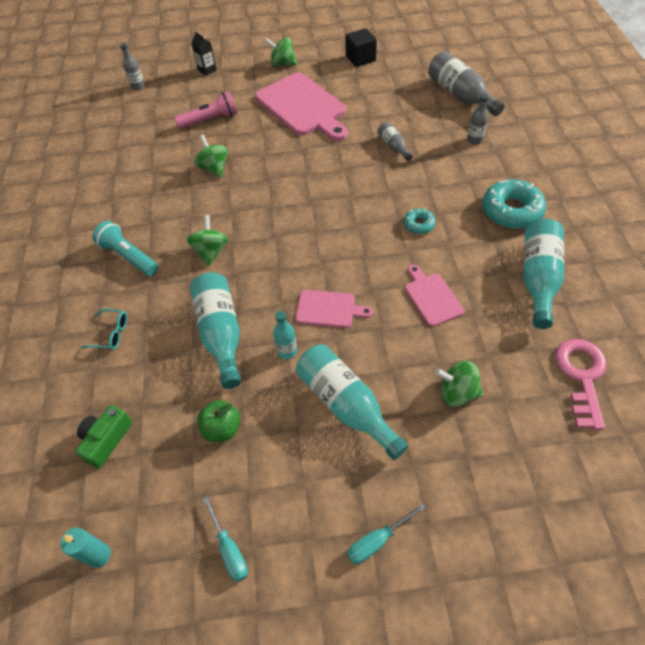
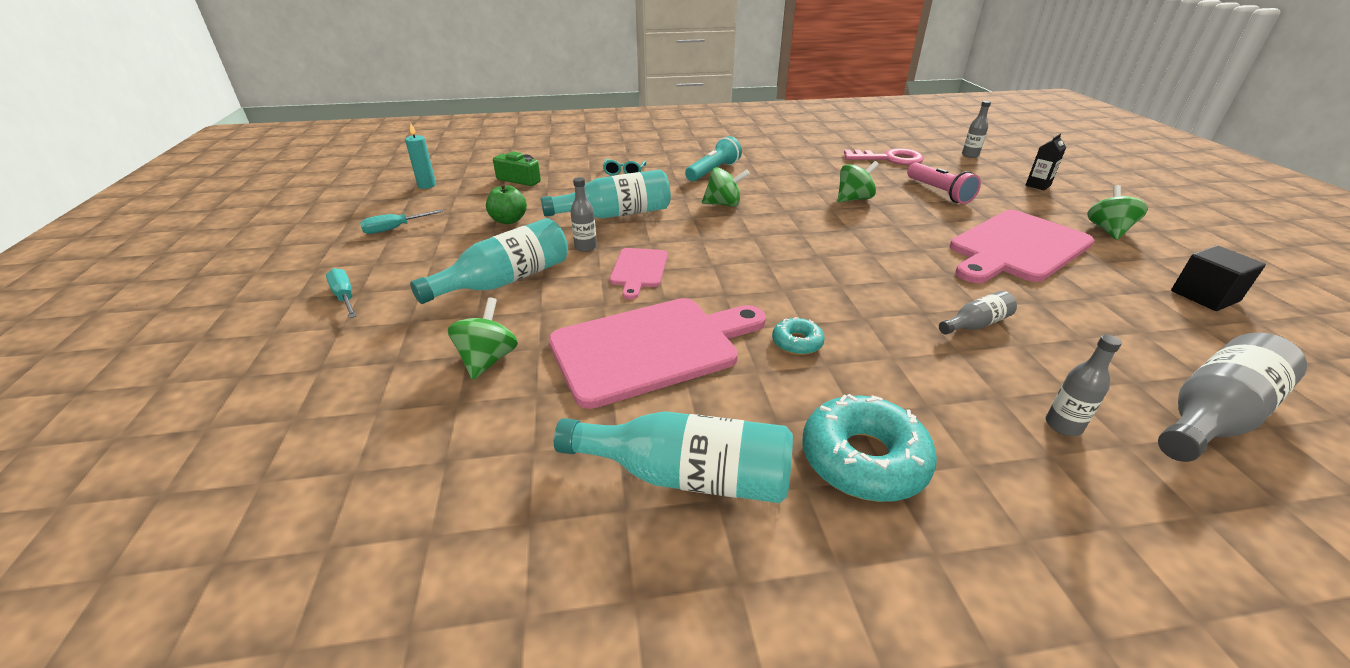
camera: 85 degrees right, 20 degrees down
(287, 351) = (585, 247): turquoise bottle -> grey bottle
(432, 297) = (651, 348): pink cutting board -> pink cutting board, size x1.97
(581, 376) = (461, 504): pink key -> pink key (889, 159)

